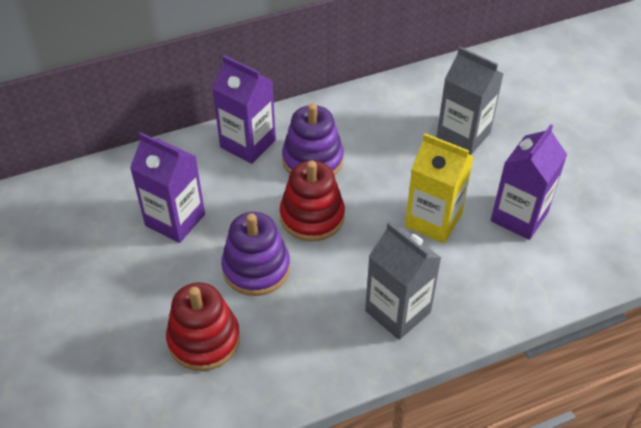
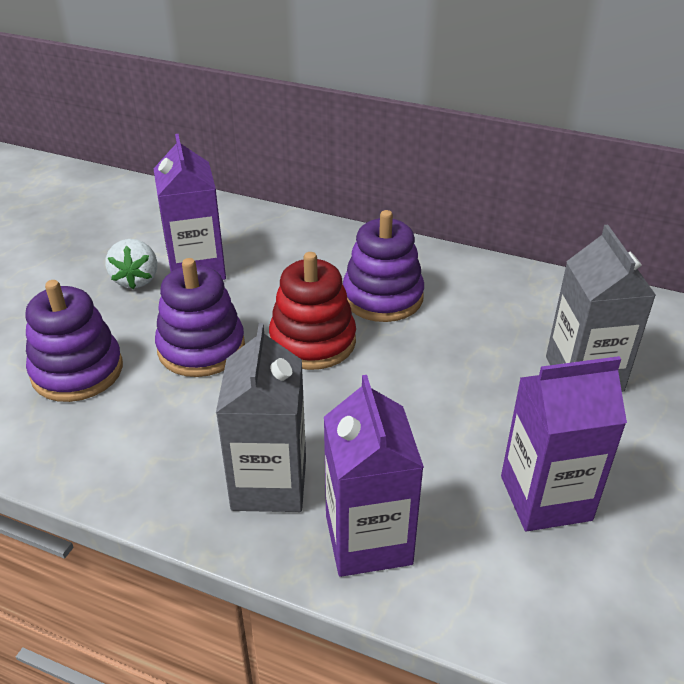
camera: 45 degrees right, 10 degrees down
(146, 256) = (136, 279): none -> white strawberry
(204, 339) = (77, 371): red stacking toy -> purple stacking toy
(248, 143) = (342, 250): purple carton -> purple carton (368, 539)
(433, 220) = (432, 428): yellow carton -> none

